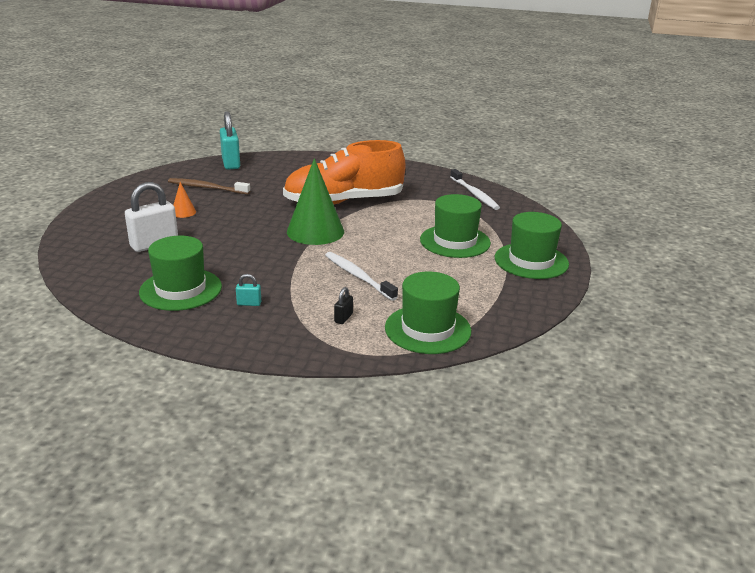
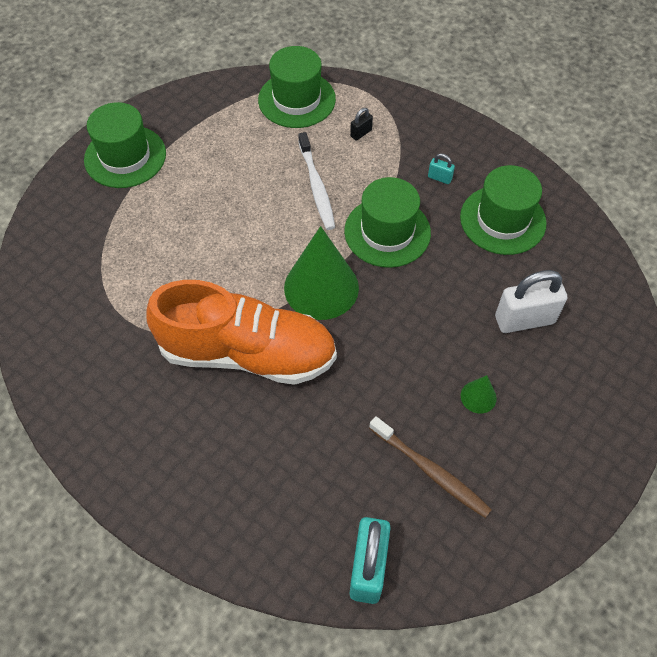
camera: 155 degrees left, 30 degrees up
(183, 212) = (478, 397): orange cone -> green cone
(455, 241) = (173, 215): green hat -> green hat (387, 232)
(475, 194) = (57, 315): white toothbrush -> none

